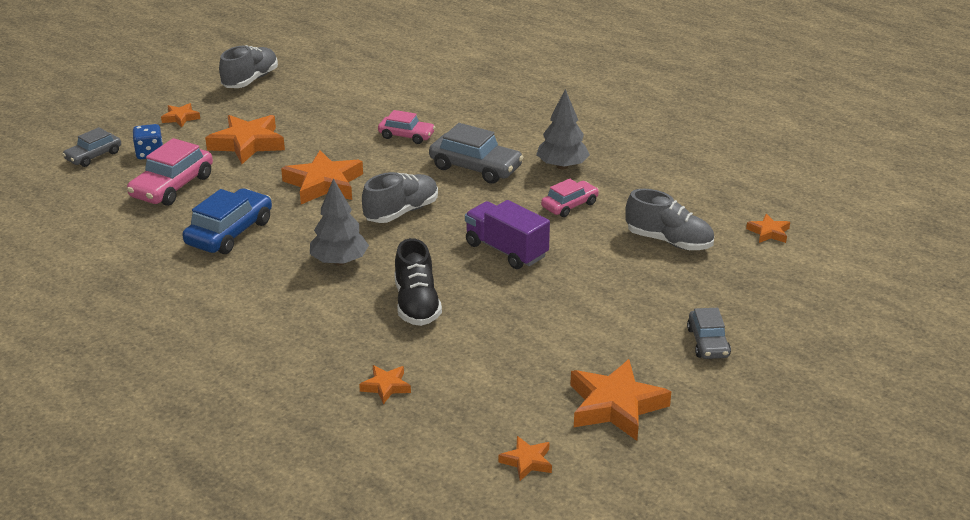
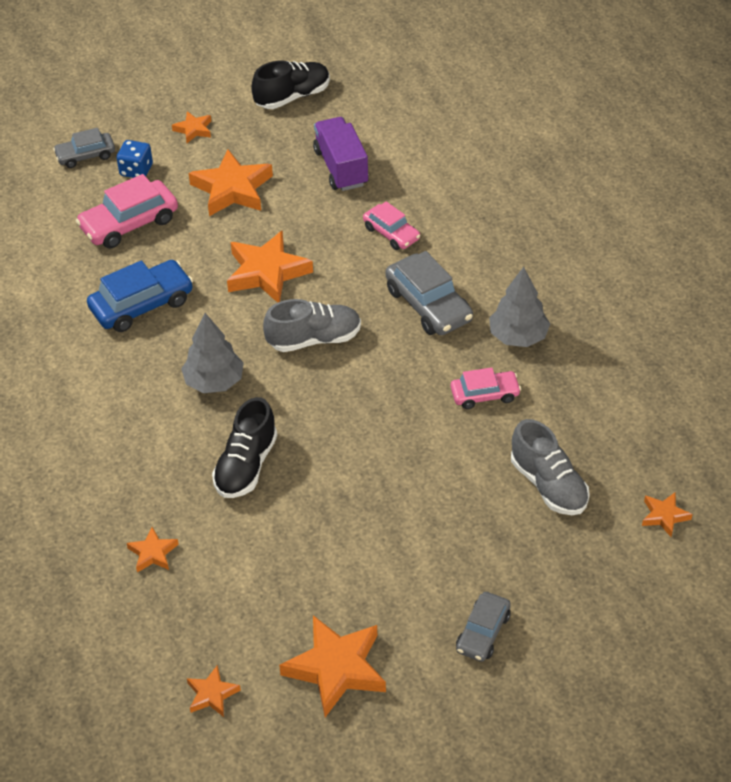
camera: 30 degrees right, 15 degrees up
(250, 80) = (292, 97): grey shoe -> black shoe
(506, 250) = (377, 431): purple truck -> purple truck (341, 168)

